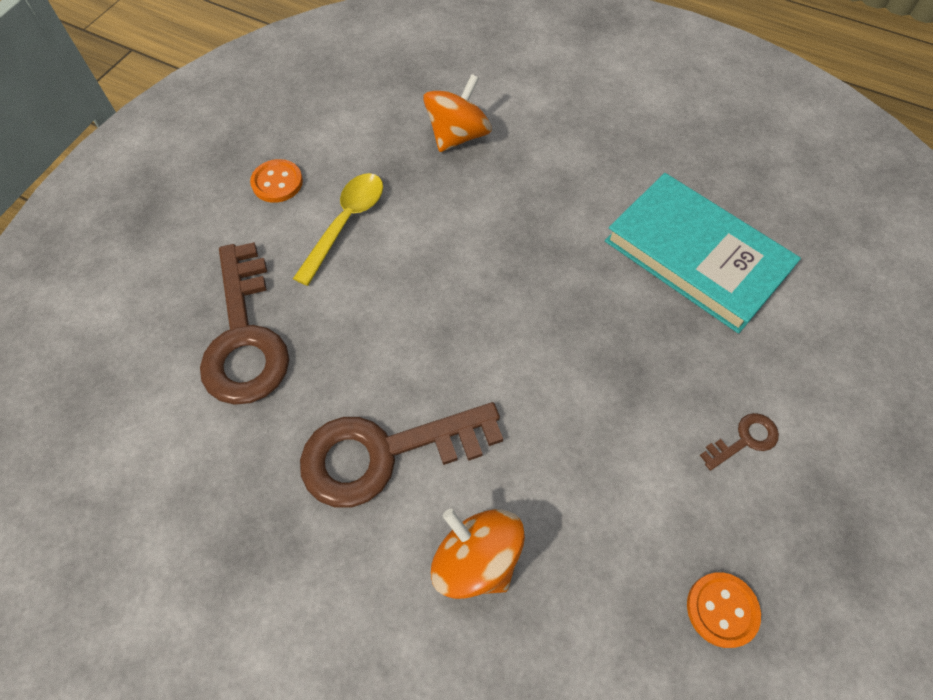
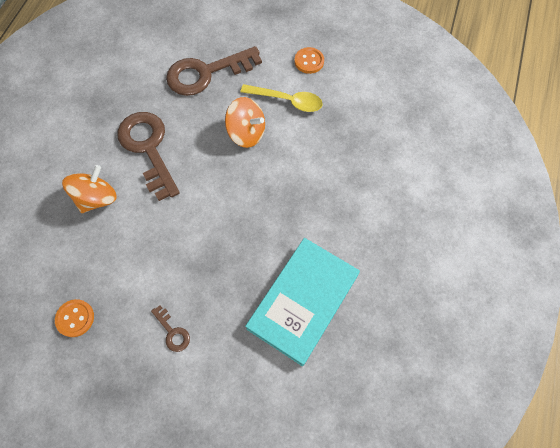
camera: 80 degrees right, 5 degrees up
(457, 136) = (371, 146): orange spinning top -> orange spinning top (246, 133)

